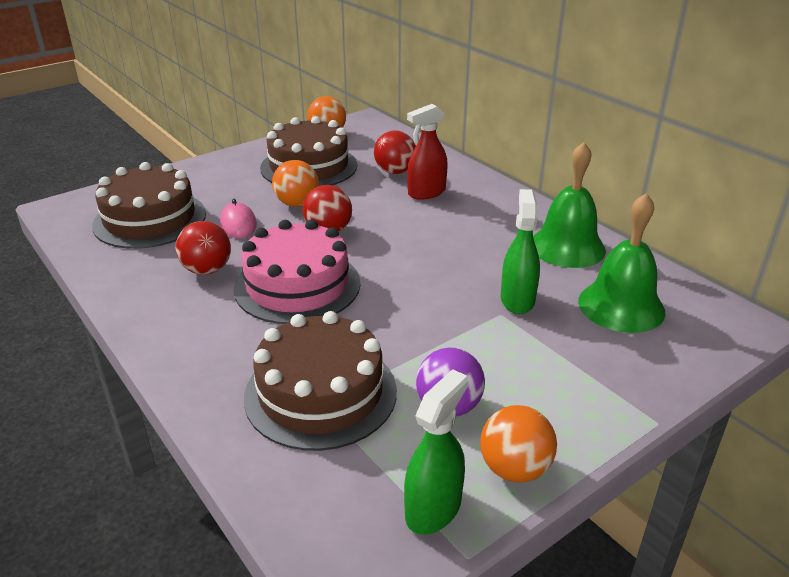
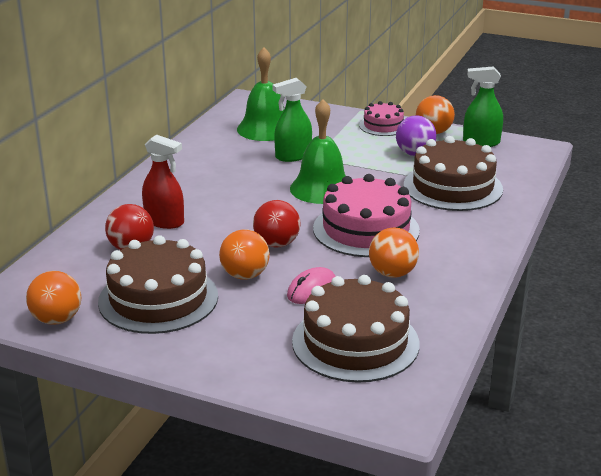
camera: 120 degrees left, 5 degrees down
(207, 270) = (392, 273): red ball -> orange ball
(567, 247) = (206, 153): green bell -> green bell (321, 188)
(574, 420) = (383, 126): none -> pink cake

